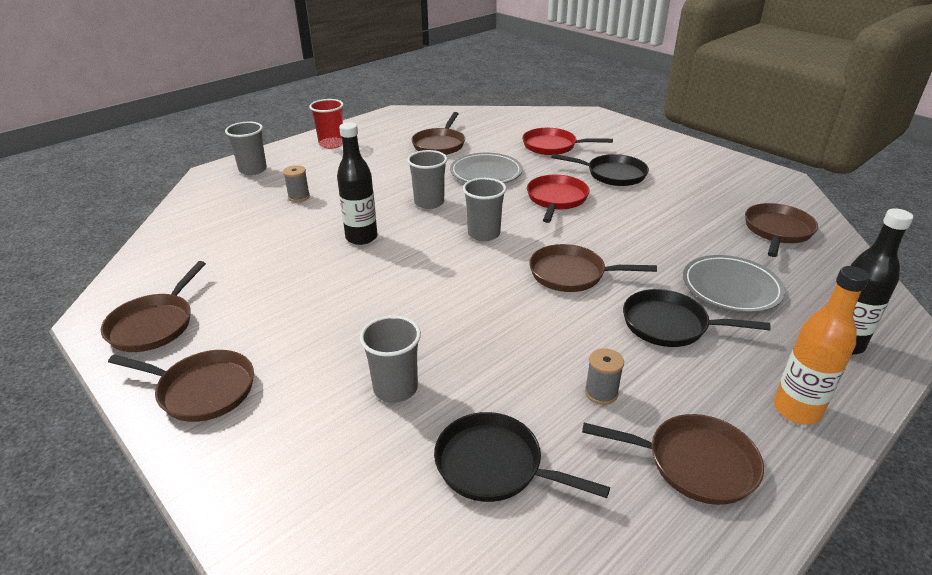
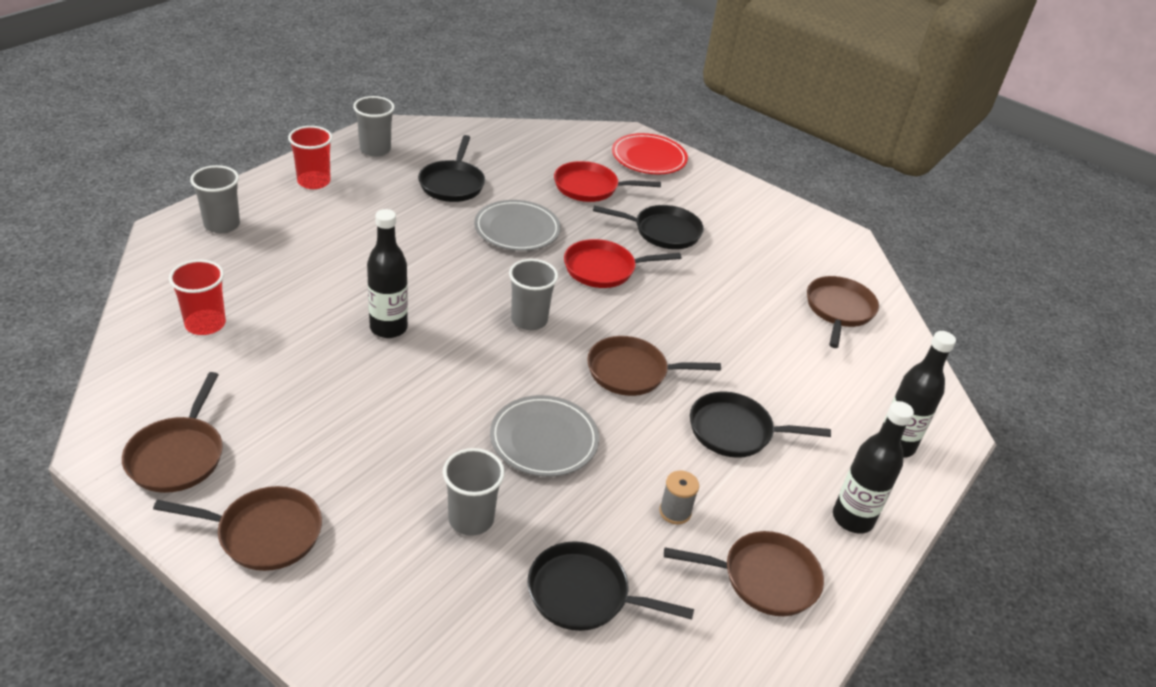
camera: 15 degrees left, 5 degrees up
(215, 232) = (205, 324): none -> red cup
(299, 197) = (295, 268): grey spool -> none
(429, 202) = (457, 275): grey cup -> grey cup (375, 149)
(439, 144) = (452, 184): brown pan -> black pan
(556, 199) = (604, 269): red pan -> red pan turned 105 degrees counterclockwise
(605, 128) = (649, 158): none -> red plate
(731, 287) = (793, 384): grey plate -> grey plate (544, 440)
(796, 410) = (852, 518): orange bottle -> black bottle

